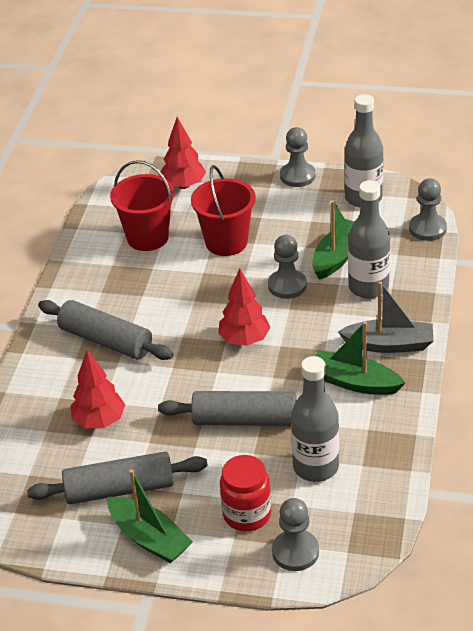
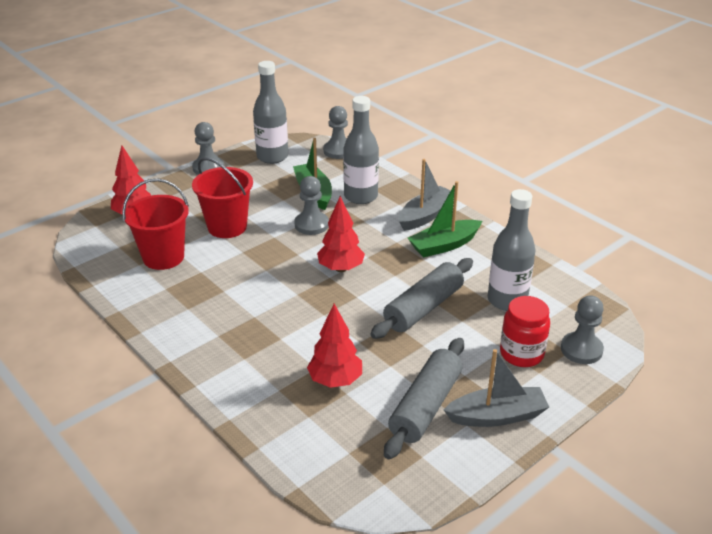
camera: 55 degrees left, 5 degrees down
(106, 340) = (248, 333): grey rolling pin -> none
(149, 538) = (496, 416): green boat -> grey boat

